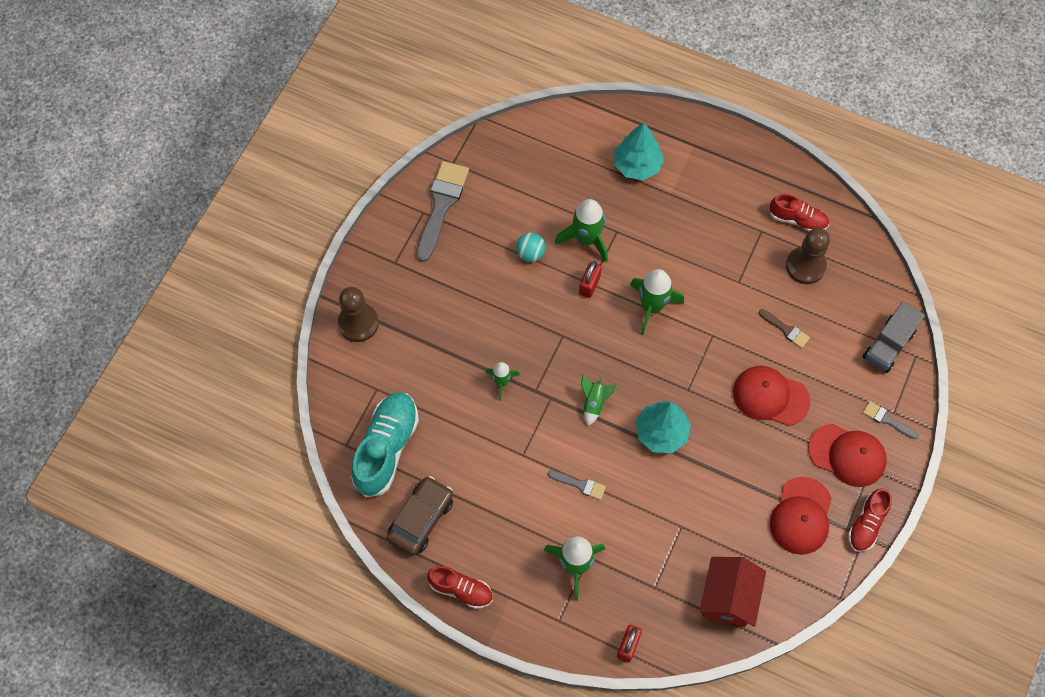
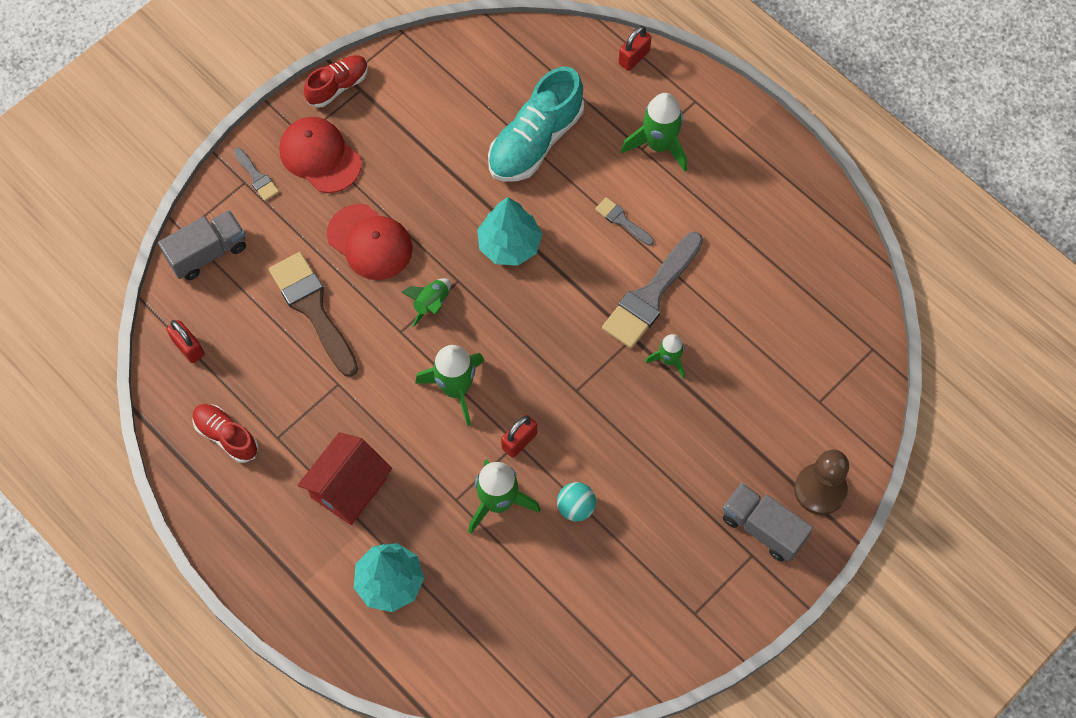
camera: 160 degrees left, 0 degrees up
(387, 448) = (826, 330): turquoise shoe -> turquoise shoe (535, 141)
(392, 283) = (763, 528): none -> grey truck
(421, 519) = (808, 242): brown car -> none
(441, 206) = (667, 614): grey brush -> grey brush (651, 295)
(461, 590) = (787, 160): red shoe -> none
(594, 403) = (571, 301): green rocket -> green rocket (431, 304)
(728, 597) = (514, 67): red house -> red house (348, 488)
(786, 329) = (313, 309): brown brush -> brown brush, size x2.06
(801, 516) = (401, 115): red cap -> none
(805, 266) = (249, 375): brown pawn -> none
(860, 271) = (188, 347): none -> red padlock

